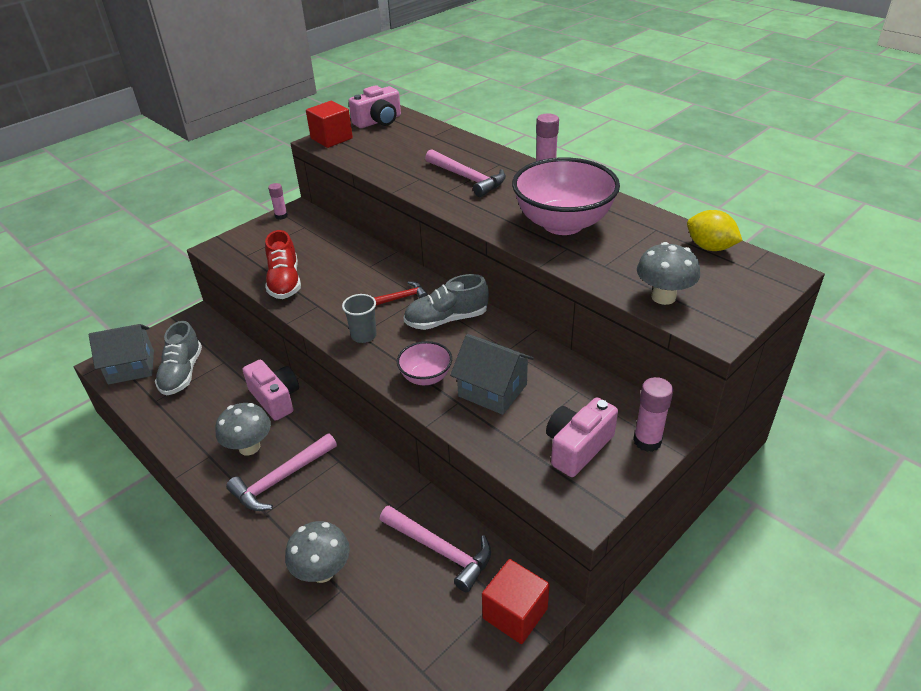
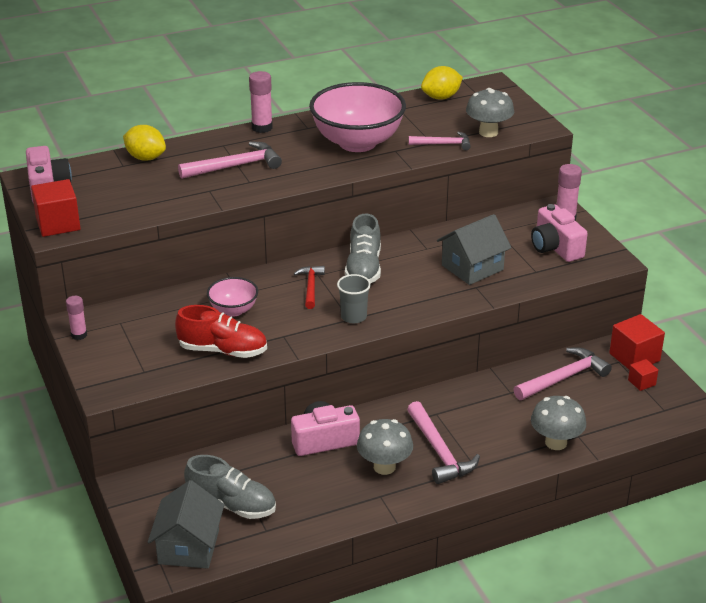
camera: 70 degrees left, 5 degrees down
(426, 377) = (435, 295): pink bowl -> pink bowl (233, 310)
(451, 140) = (145, 158): none -> yellow lemon
(467, 633) = (641, 382): none -> red cube
(607, 273) = (443, 144): none -> pink hammer

